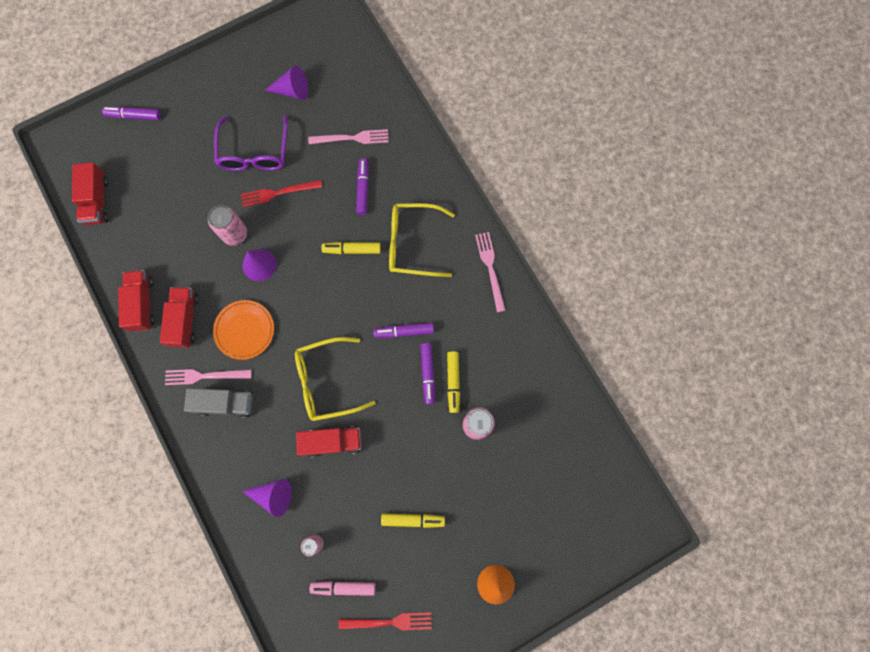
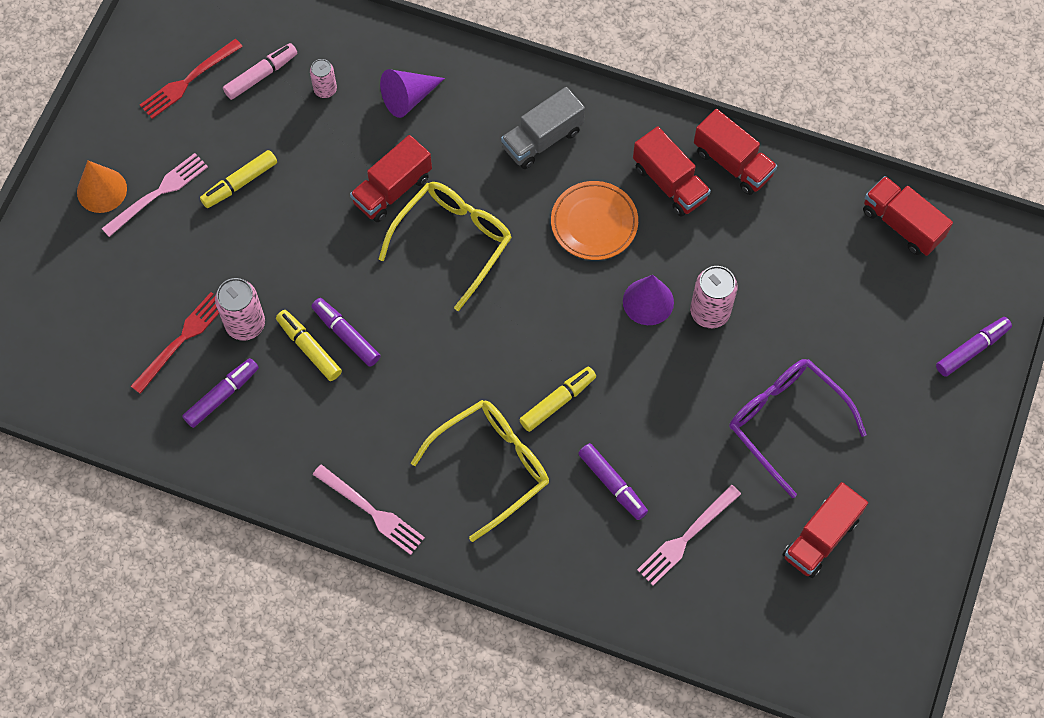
camera: 140 degrees right, 10 degrees down
(204, 376) = (591, 148): pink fork -> pink fork (158, 193)
(278, 193) = (708, 398): red fork -> red fork (182, 340)
(292, 90) = (820, 538): purple cone -> red truck
(404, 331) = (413, 359): purple marker -> purple marker (222, 395)

